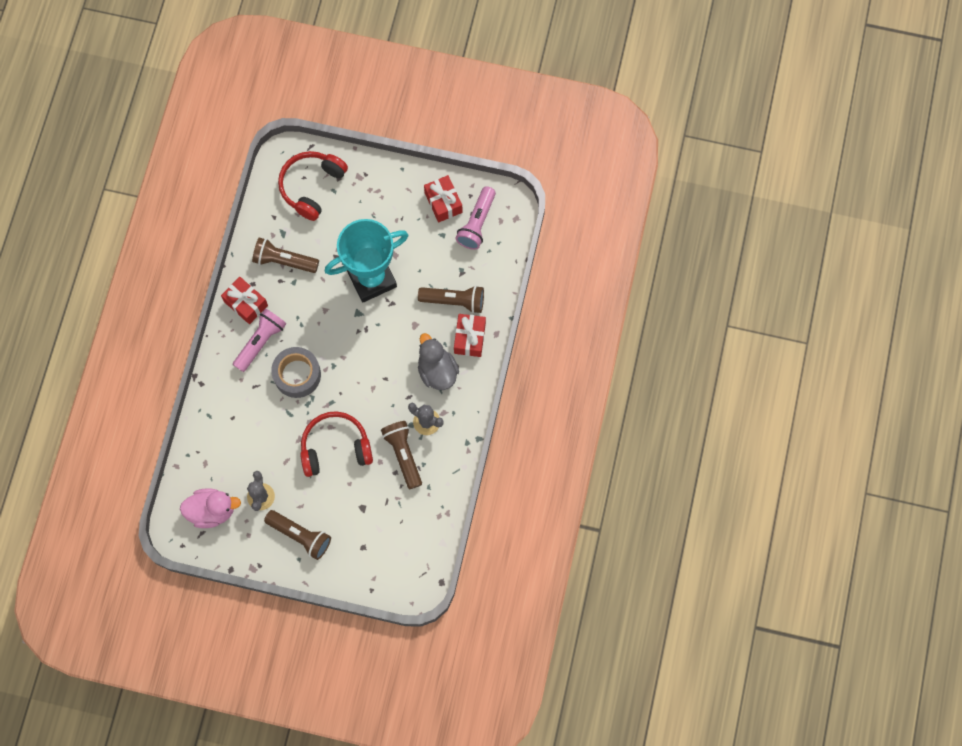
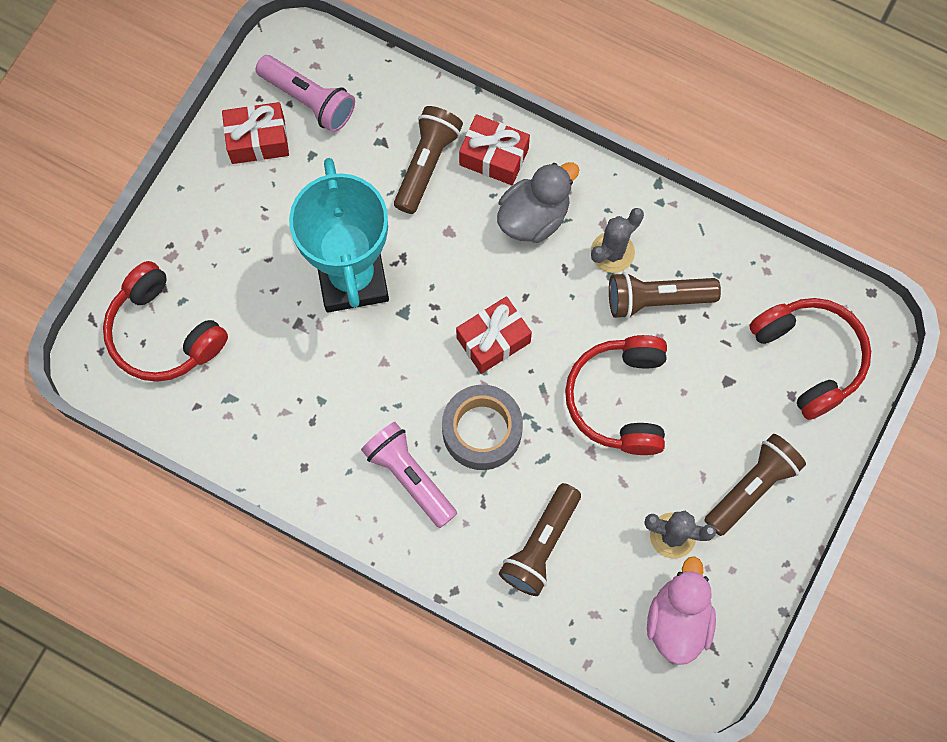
camera: 75 degrees left, 0 degrees up
(246, 303) = (335, 486): red gift -> red gift (493, 340)
(284, 261) = (279, 407): brown flashlight -> brown flashlight (541, 545)
(389, 553) = (809, 357): none -> red headphones
(437, 371) = (534, 217): grey duck -> grey duck turned 150 degrees clockwise

